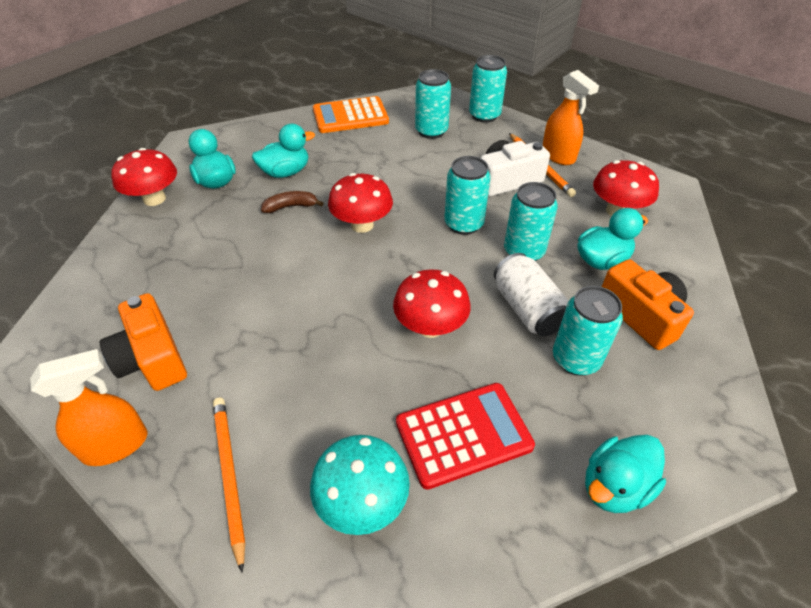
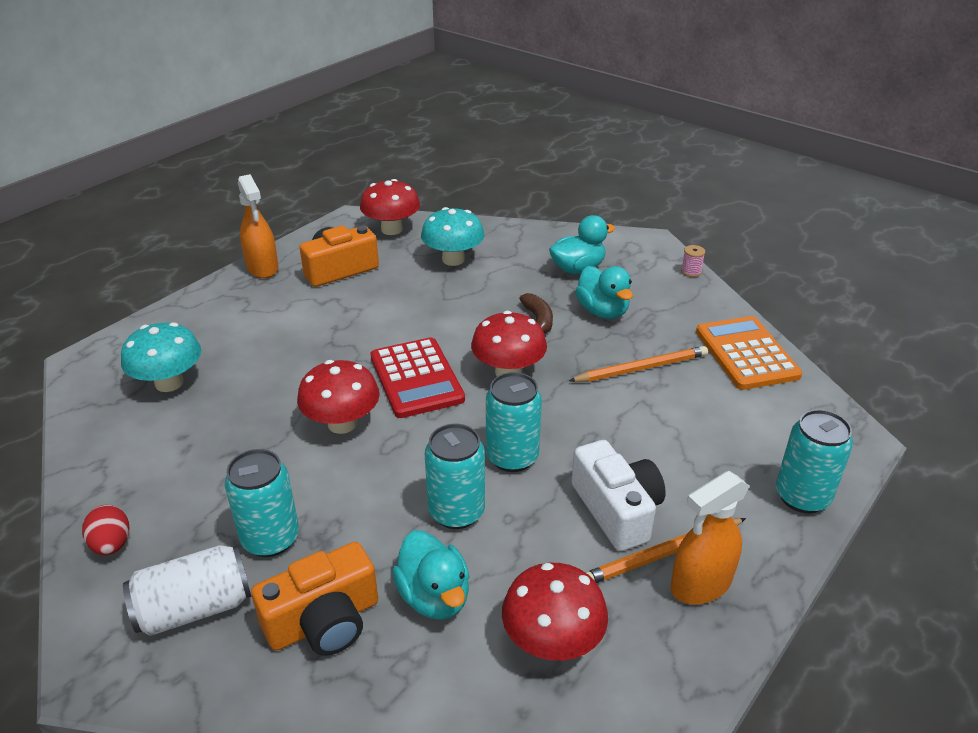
camera: 90 degrees right, 10 degrees down
(154, 199) = (544, 239): red mushroom -> red mushroom (392, 229)
(168, 261) = (453, 259): none -> turquoise mushroom
(229, 476) = (218, 318): orange pencil -> orange pencil (641, 368)
(241, 126) = (691, 271): none -> pink spool
(431, 131) = (731, 432): turquoise can -> none
(463, 434) = (207, 442): red calculator -> red calculator (416, 378)
(527, 309) = (354, 504): white can -> white can (195, 608)
(615, 487) = (112, 544): turquoise duck -> red egg

